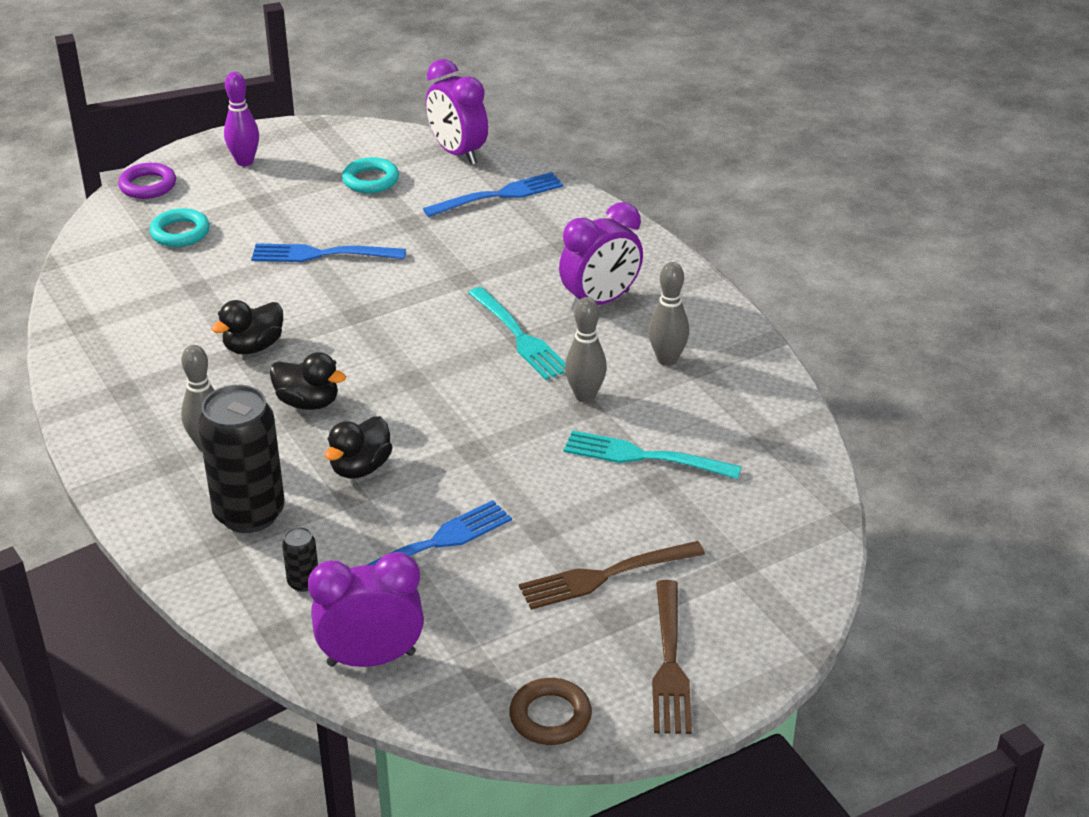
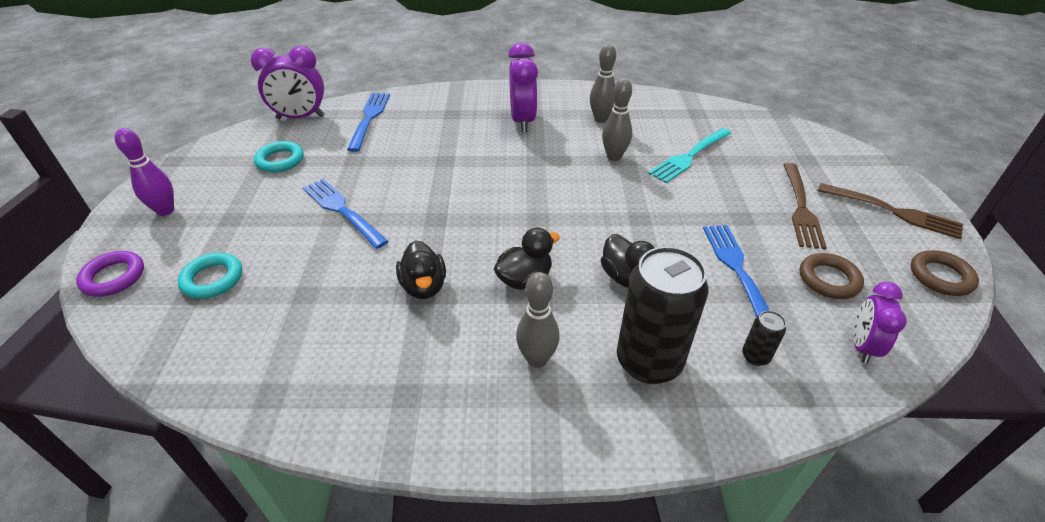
camera: 60 degrees left, 5 degrees up
(323, 254) = (343, 211): blue fork -> blue fork turned 105 degrees clockwise
(371, 658) = (862, 346): purple clock -> purple clock, size x0.65
(470, 619) = (828, 279): none -> brown ring
(518, 336) = (530, 160): turquoise fork -> none

